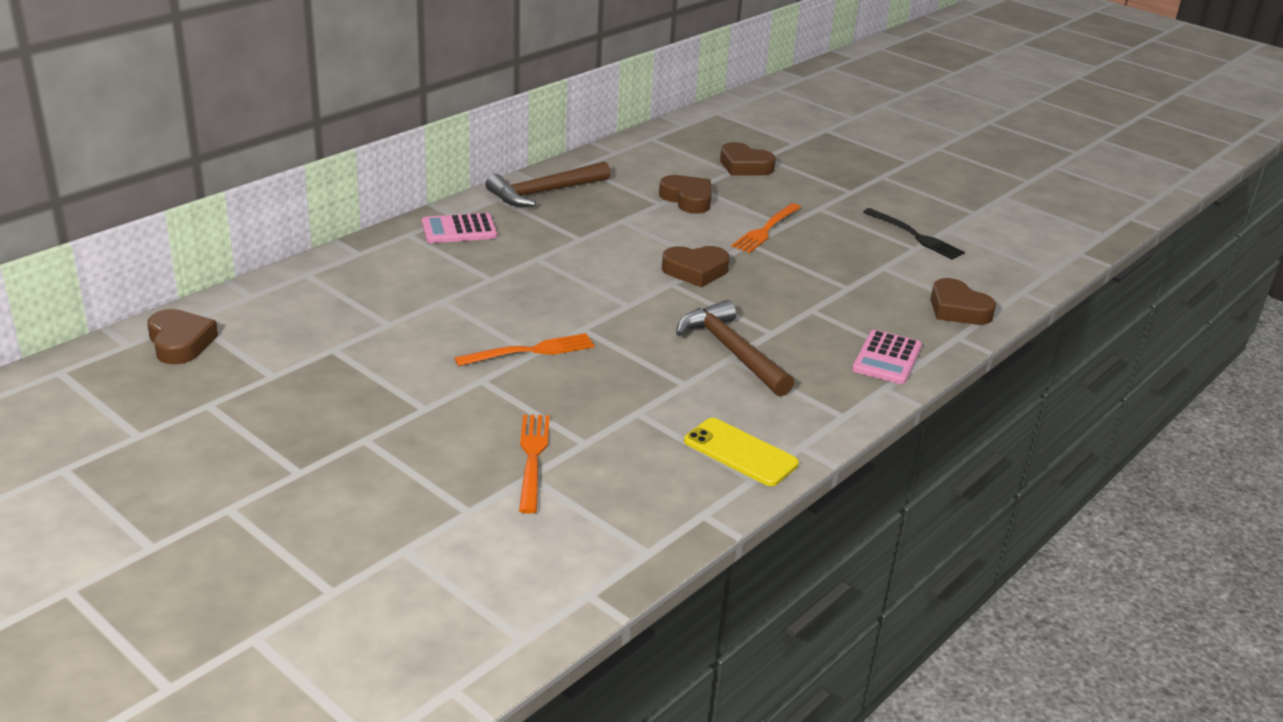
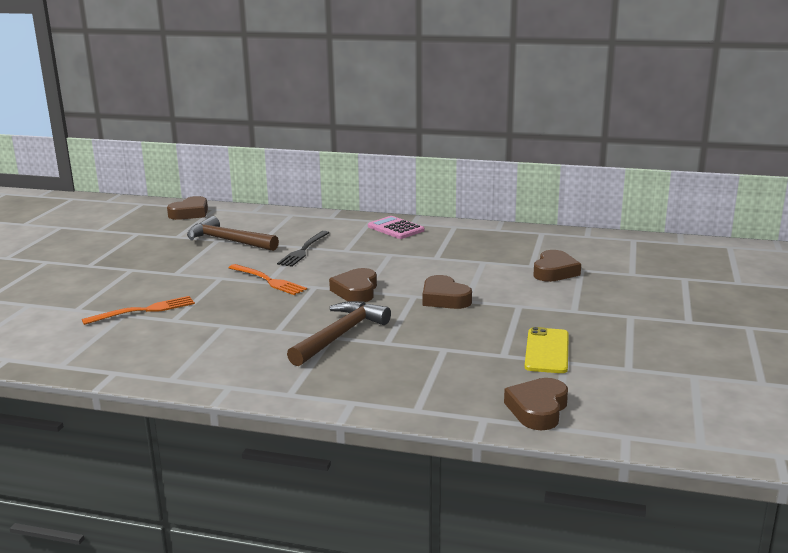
camera: 65 degrees right, 10 degrees down
(544, 192) = (484, 234): brown hammer -> brown hammer (228, 241)
(740, 452) = (202, 367): yellow phone -> yellow phone (547, 351)
(744, 166) = (651, 276): brown heart -> brown heart (356, 291)
(766, 230) = (552, 306): orange fork -> none
(887, 358) = (402, 394): pink calculator -> none
(916, 236) = (653, 364): black fork -> black fork (303, 250)

